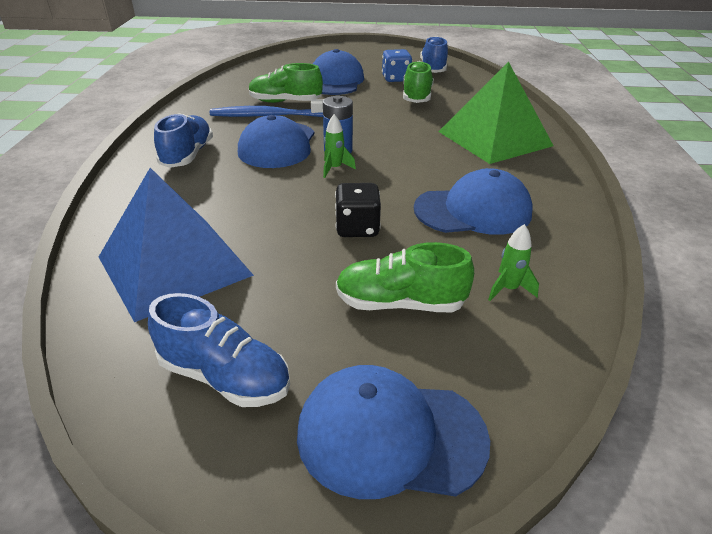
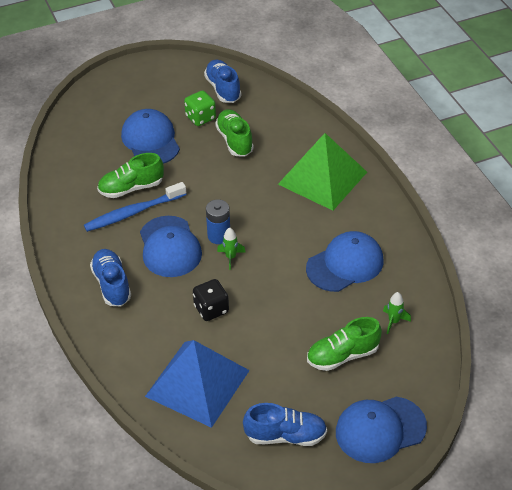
camera: 25 degrees left, 10 degrees up
(357, 228) = (283, 309): black dice -> black dice (211, 309)
(396, 79) = (200, 118): blue dice -> green dice

